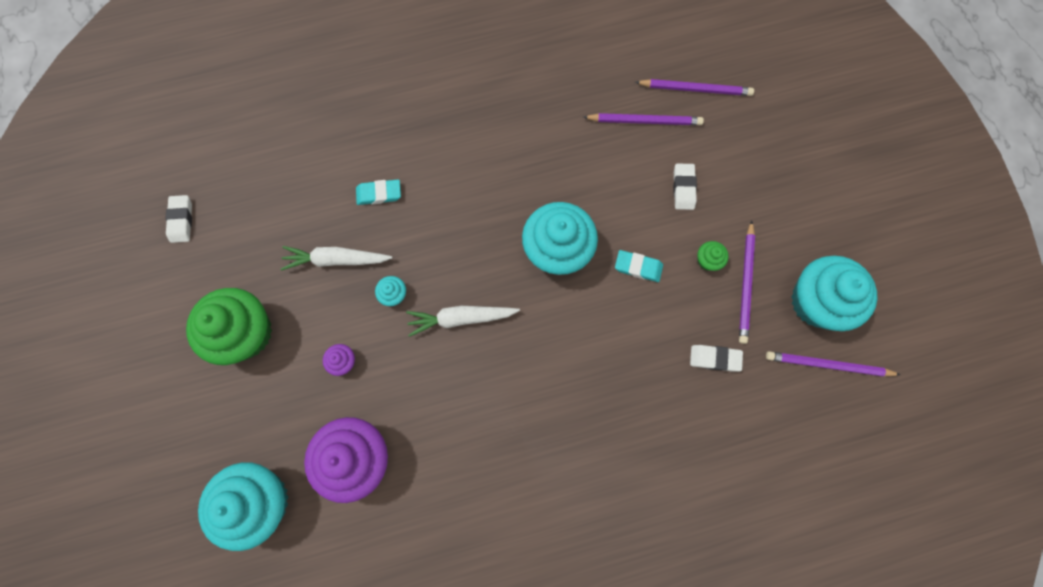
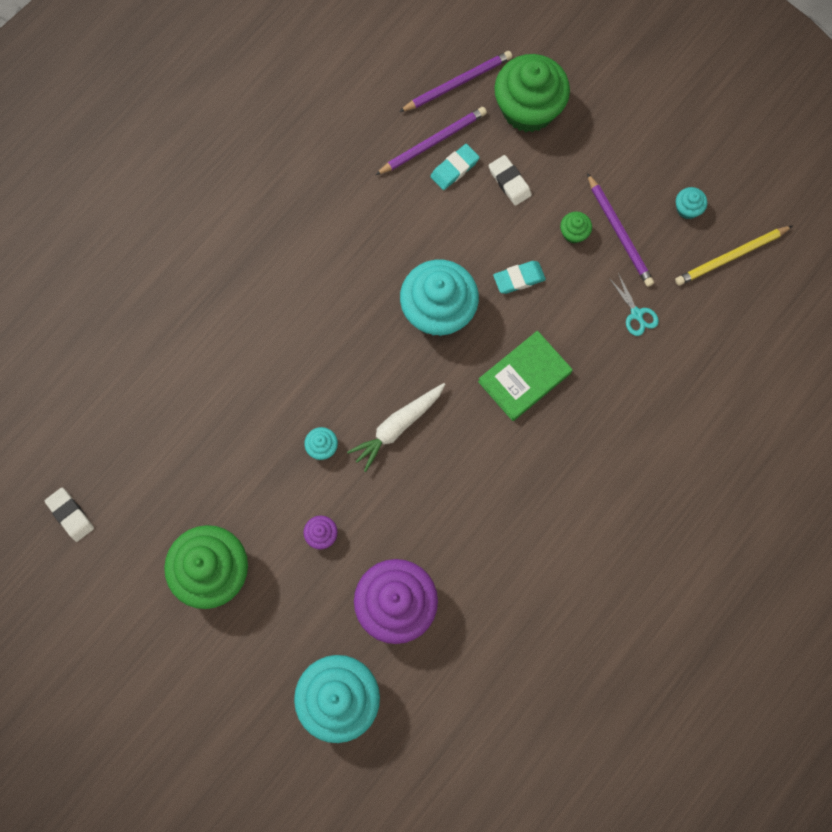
camera: 35 degrees left, 0 degrees up
(336, 260) = (246, 452): white carrot -> none
(379, 194) = (239, 367): turquoise eraser -> turquoise eraser (454, 169)
(587, 347) = (524, 377): none -> green book
(714, 358) = (636, 314): white eraser -> turquoise scissors
(738, 142) = (528, 109): none -> green cupcake
(816, 302) = (687, 209): turquoise cupcake -> turquoise cupcake, size x0.42
(827, 365) = (731, 257): purple pencil -> yellow pencil

